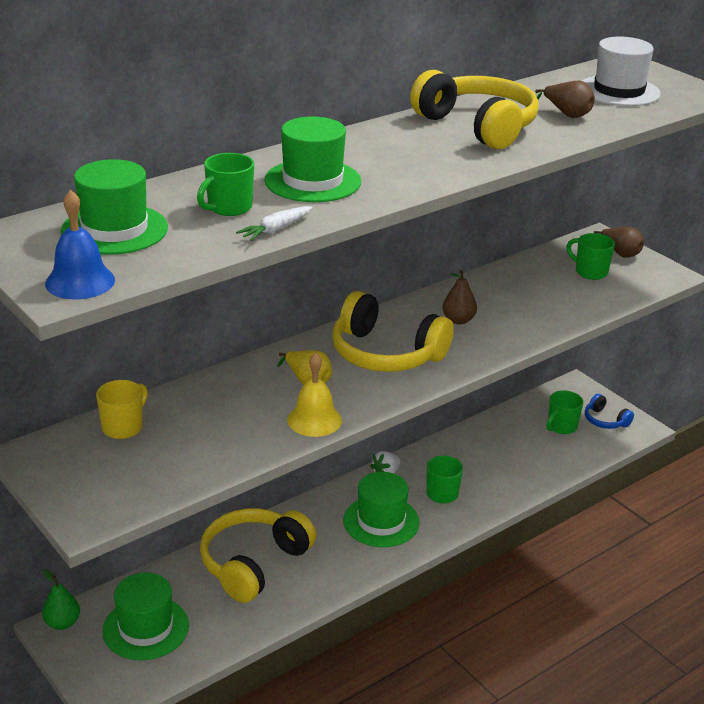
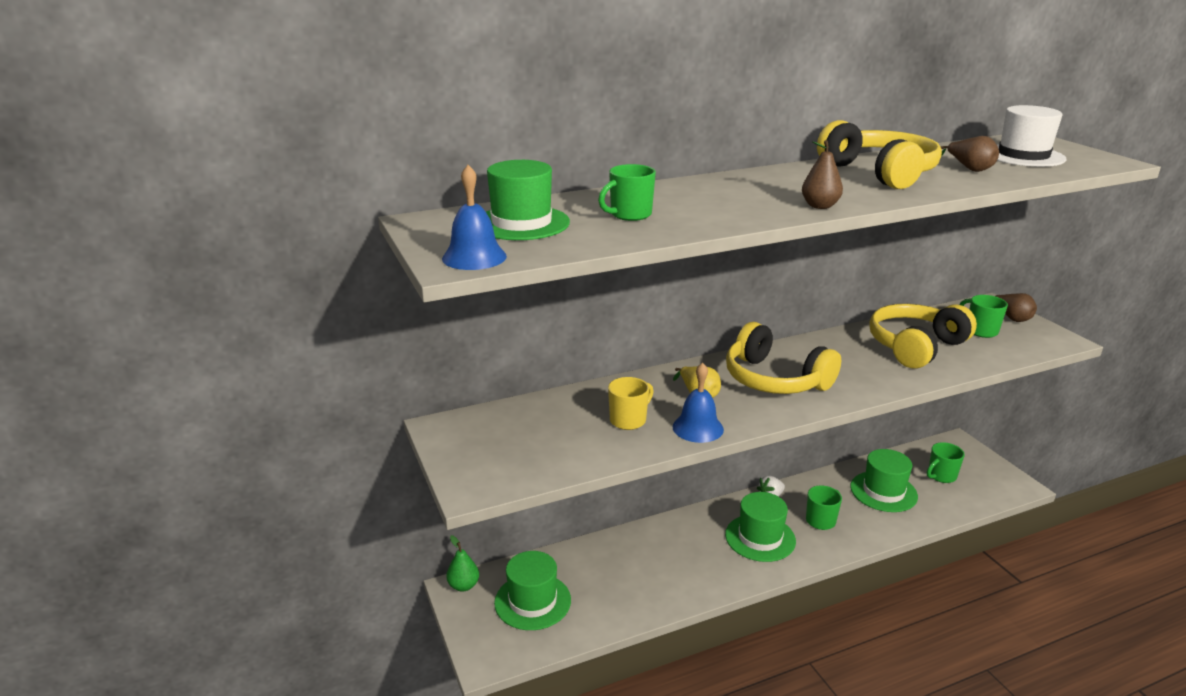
camera: 15 degrees right, 5 degrees down
(123, 427) = (526, 415): yellow mug -> yellow mug (629, 420)
(253, 563) = (638, 558): yellow headphones -> yellow headphones (915, 347)
(276, 230) = (668, 233): white carrot -> none
(312, 181) = (713, 201): green hat -> green hat (883, 491)
(314, 420) = (698, 428): yellow bell -> blue bell
(458, 320) = (847, 359): brown pear -> brown pear (820, 206)
(605, 420) = (985, 475): blue headphones -> none

